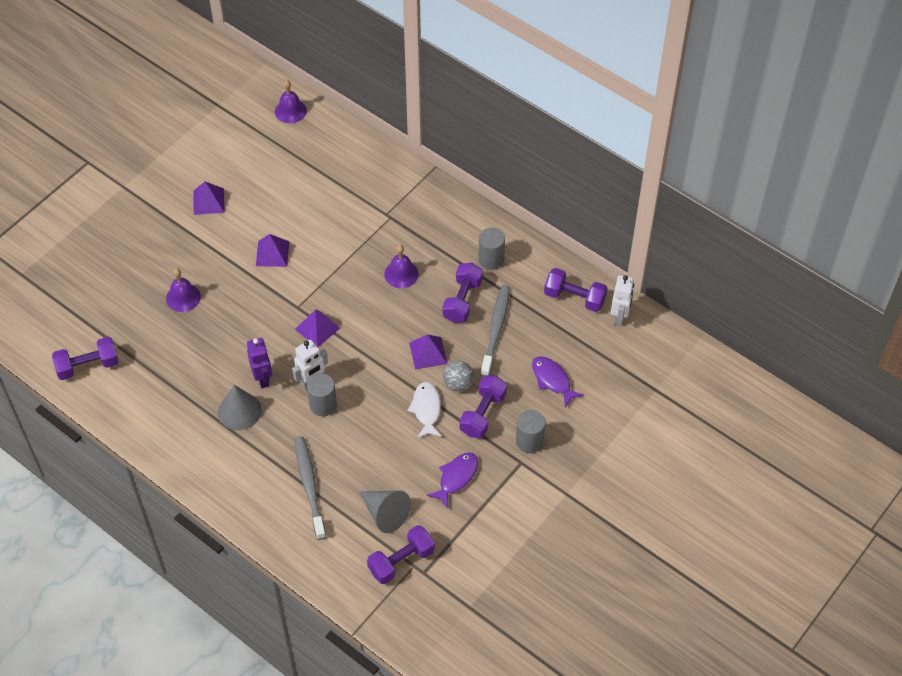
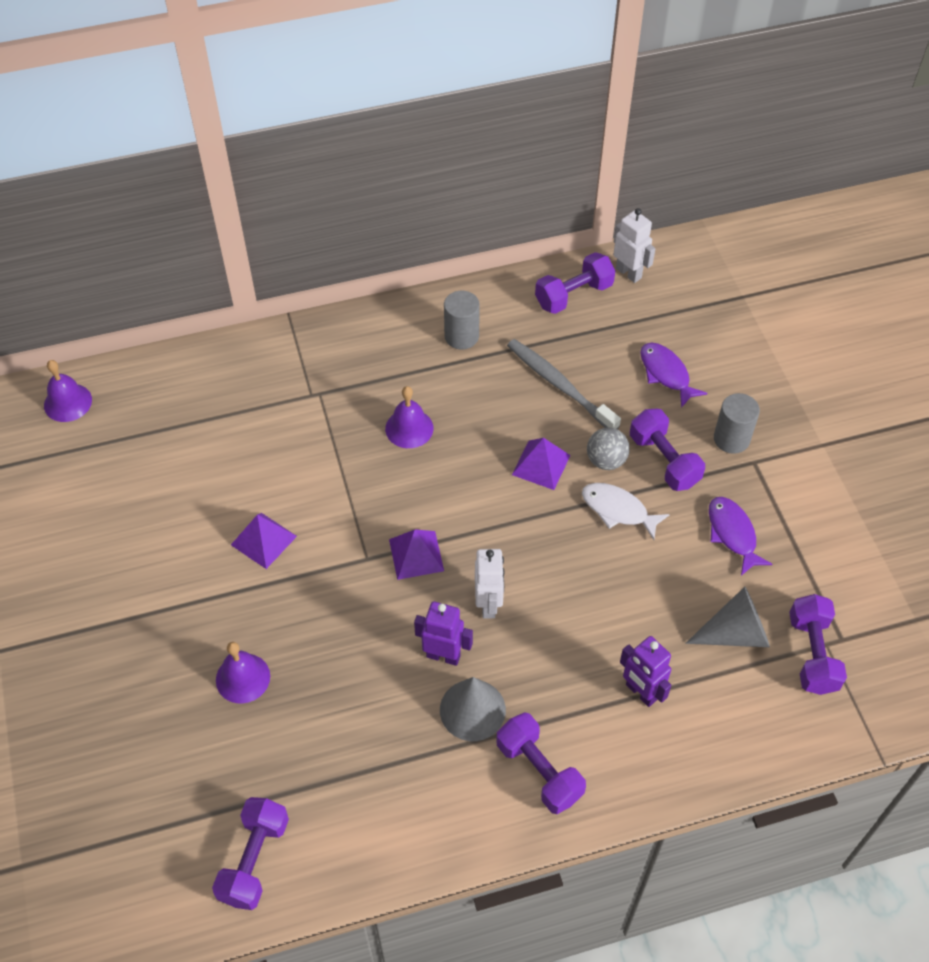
camera: 55 degrees left, 0 degrees up
(208, 201) = (118, 565): purple pyramid -> none
(309, 486) = (641, 692): grey toothbrush -> purple robot
(323, 405) = (533, 611): grey cylinder -> none
(462, 300) = (495, 392): purple dumbbell -> purple dumbbell (539, 771)
(552, 380) = (666, 373): purple fish -> purple fish turned 60 degrees clockwise

